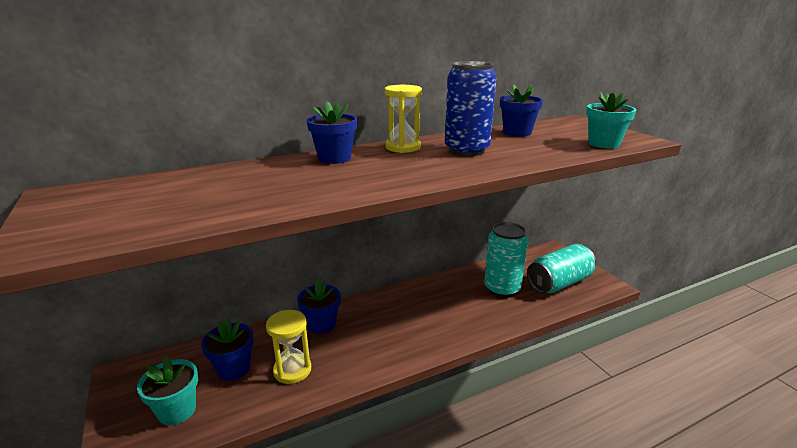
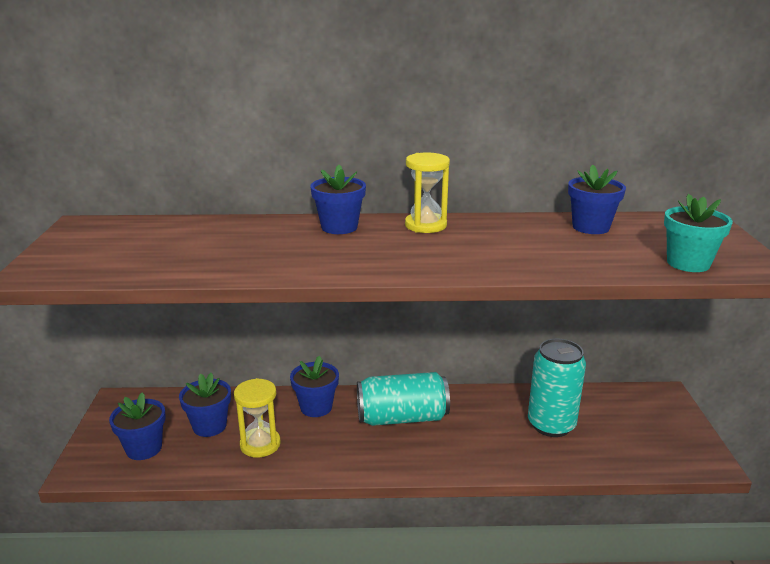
camera: 25 degrees right, 0 degrees up
(177, 410) = (144, 448): turquoise flower pot -> blue flower pot
(466, 150) = (493, 242): blue can -> none
(559, 283) = (636, 439): turquoise can -> turquoise can (402, 418)

